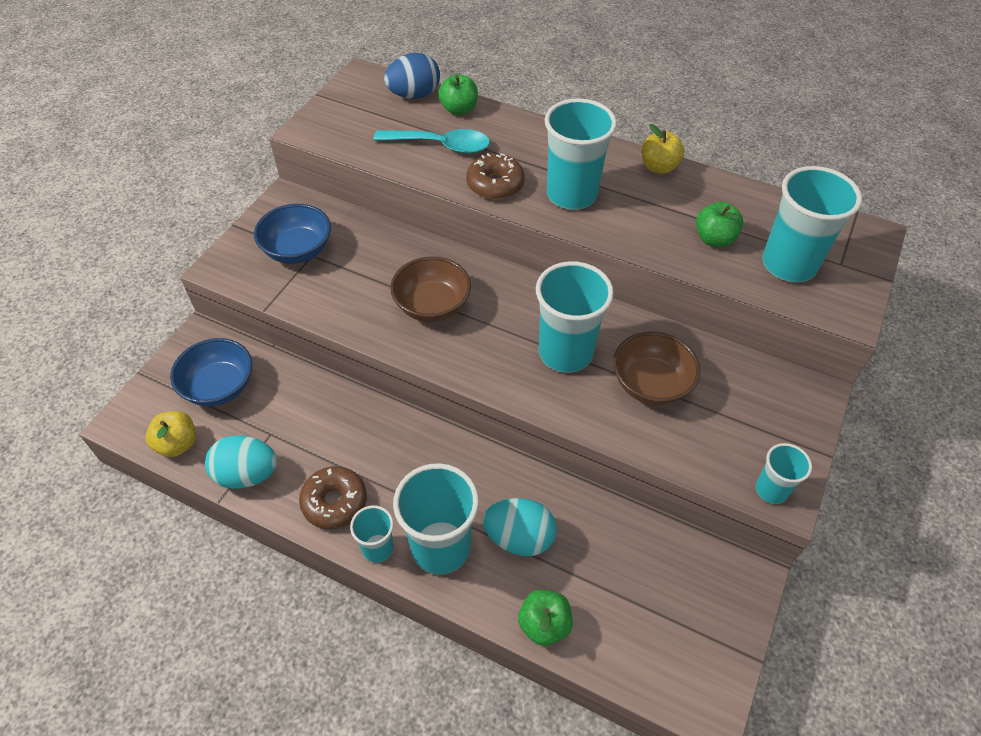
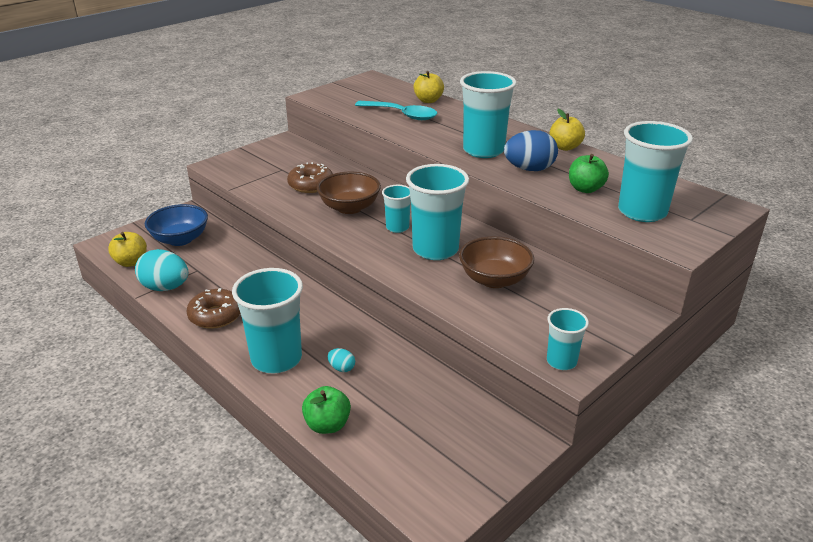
camera: 20 degrees right, 20 degrees down
(298, 250) = (274, 165): blue bowl -> none
(378, 548) = (229, 348): turquoise cup -> turquoise cup (397, 227)
(414, 95) = (400, 90): blue egg -> blue egg (529, 169)
(459, 109) = (428, 100): green apple -> yellow apple
(495, 184) = (428, 137): brown donut -> brown donut (311, 185)
(519, 538) = (341, 368): turquoise egg -> turquoise egg, size x0.47

